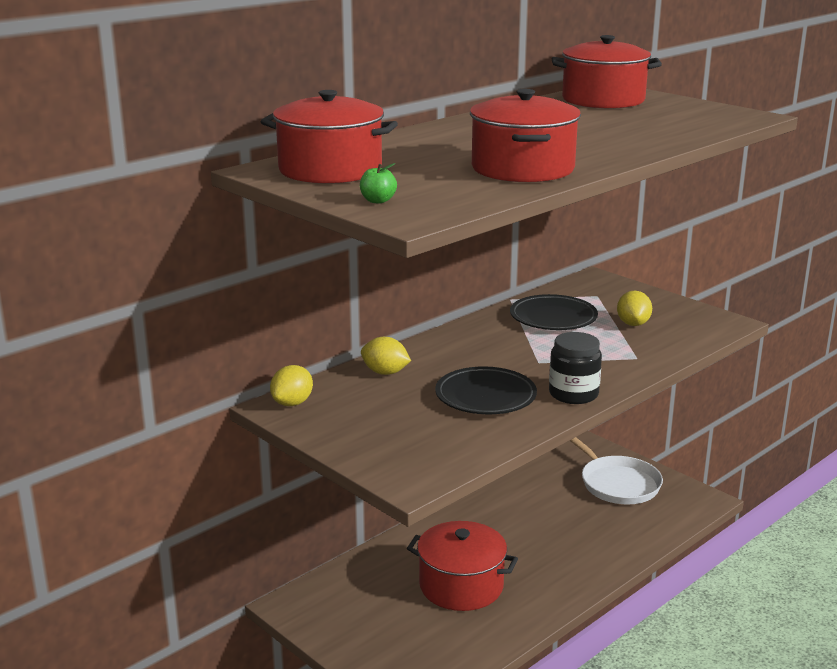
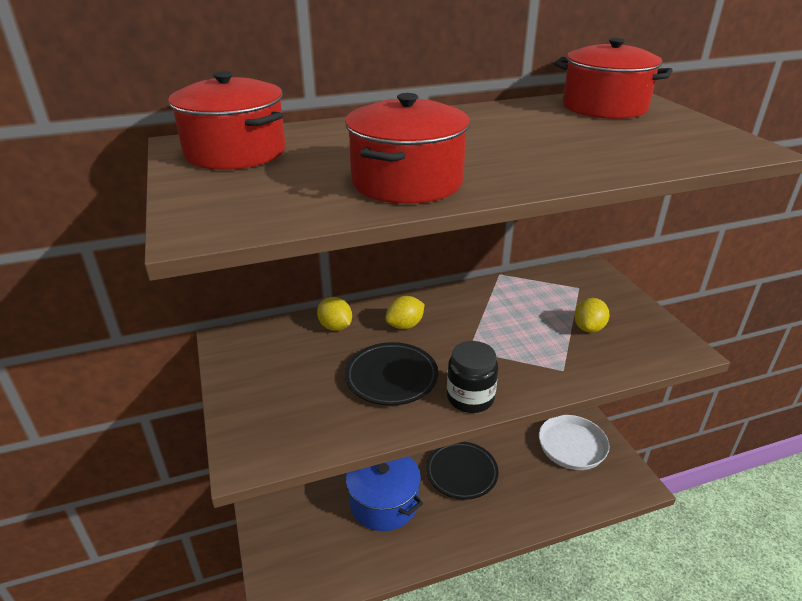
camera: 25 degrees right, 10 degrees up
(292, 403) = (240, 339): yellow lemon -> yellow lemon (405, 325)
(378, 201) = (210, 199): green apple -> none
(461, 586) = (384, 502): red pot -> blue pot
(553, 318) = (520, 303): black plate -> black plate (461, 473)

